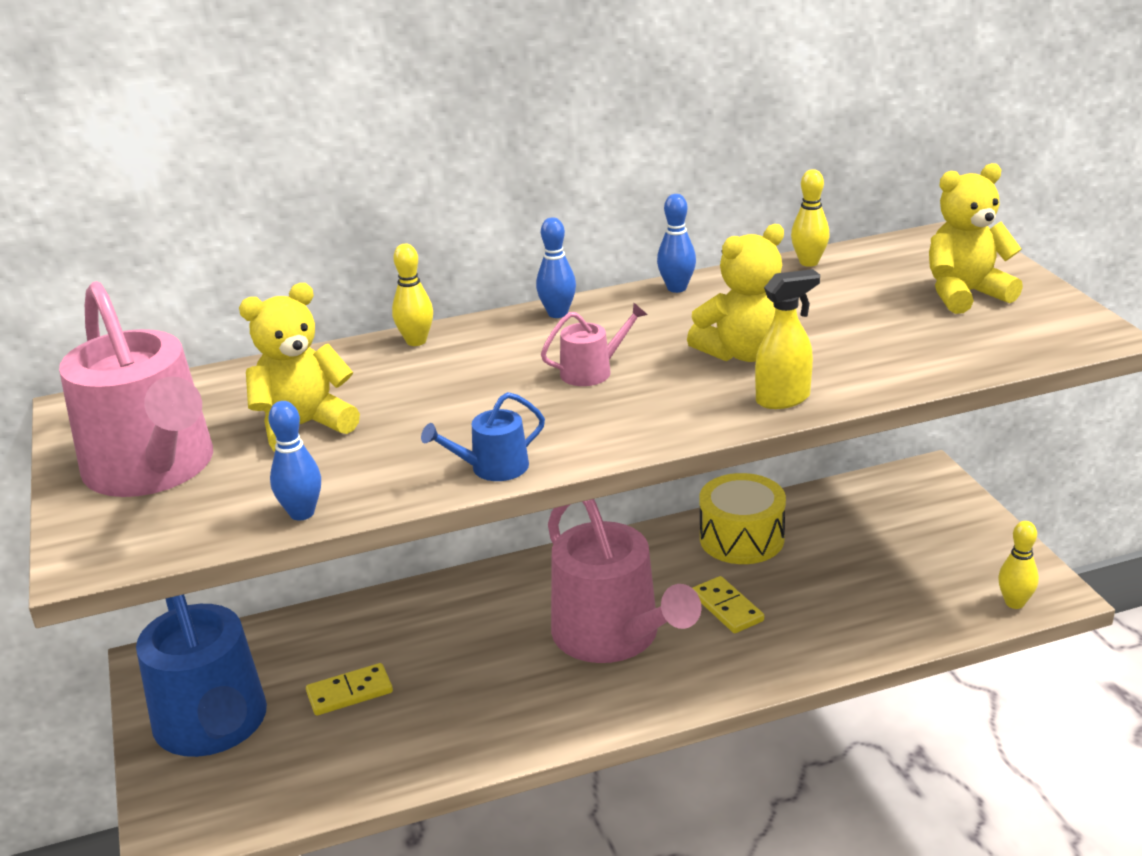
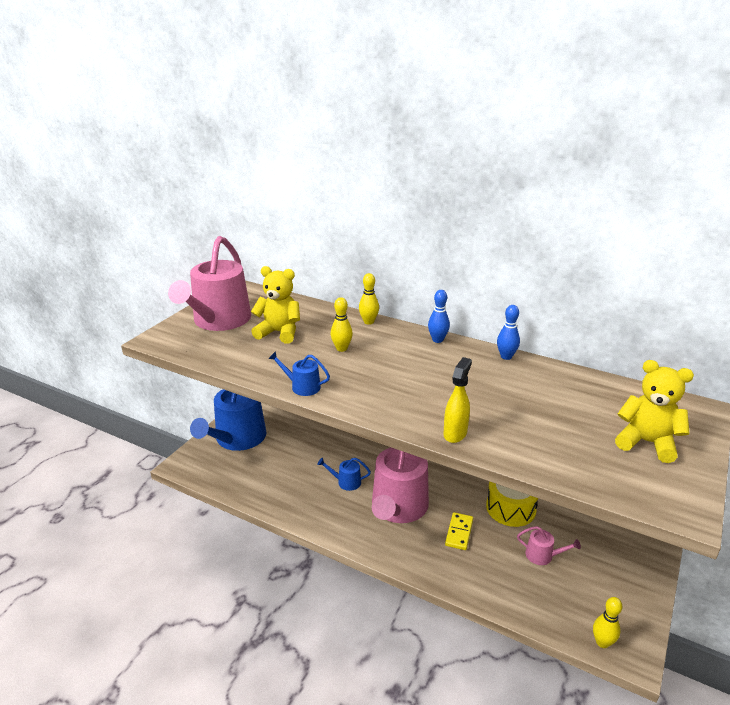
camera: 45 degrees right, 0 degrees up
(302, 513) = (224, 363): blue bowling pin -> none
(349, 692) = (286, 458): yellow domino -> none
(493, 657) = (346, 482): none -> blue watering can
(592, 371) = (404, 372): pink watering can -> pink watering can (542, 555)
(743, 353) = (478, 402): yellow teddy bear -> none
(783, 399) = (455, 433): yellow spray bottle -> yellow spray bottle turned 90 degrees counterclockwise
(809, 262) = (592, 379): yellow bowling pin -> yellow bowling pin (341, 348)

